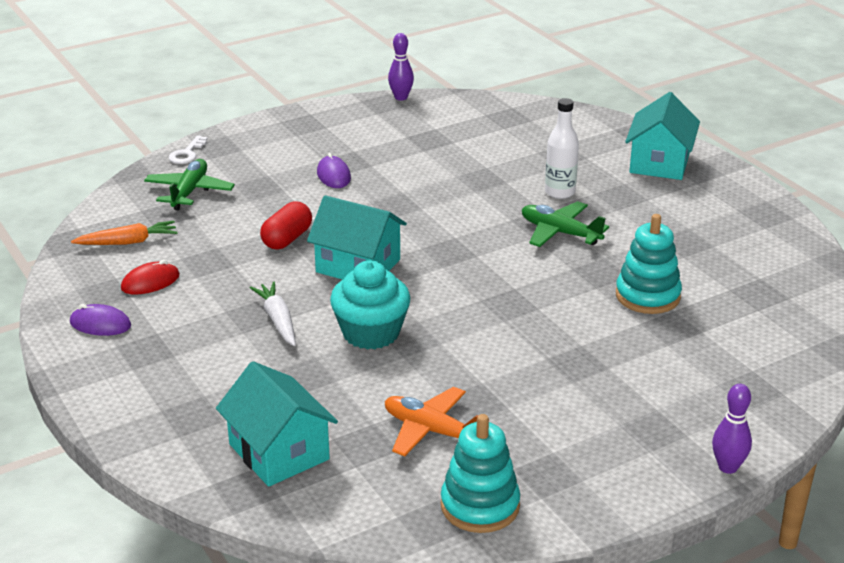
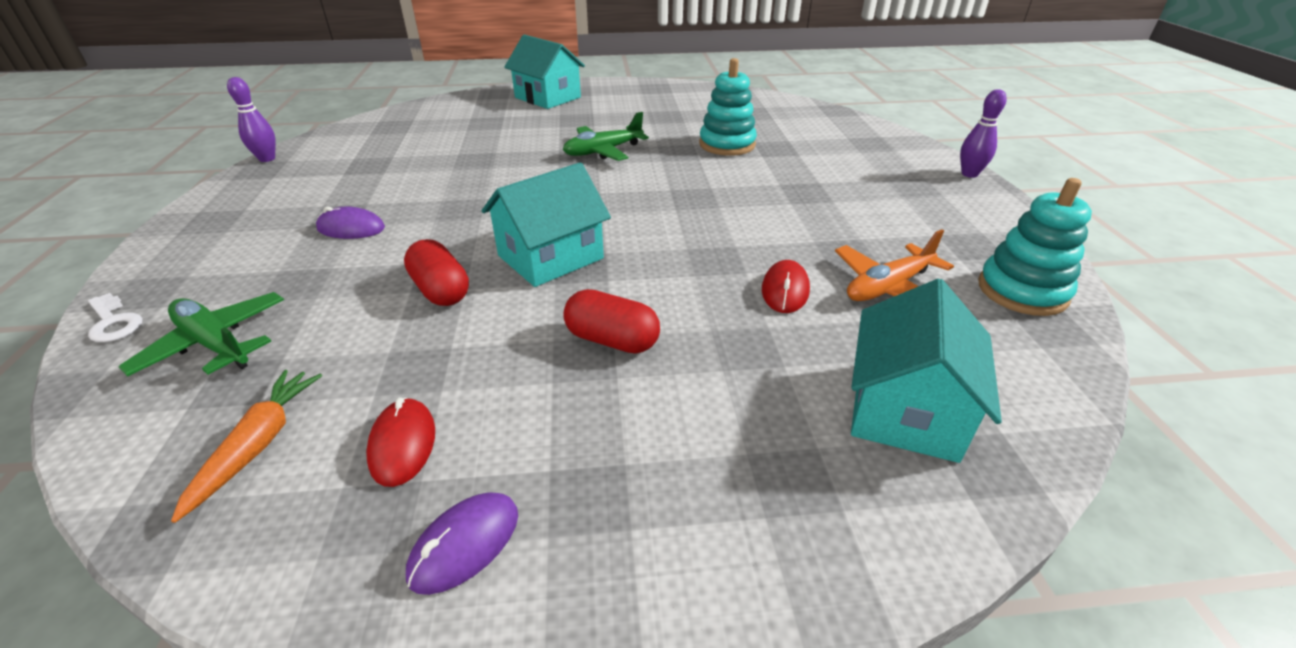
camera: 65 degrees left, 5 degrees up
(278, 320) = (612, 340): white carrot -> red capsule
(279, 452) = (905, 409): turquoise house -> turquoise house turned 60 degrees counterclockwise
(371, 333) = (688, 280): turquoise cupcake -> none
(390, 380) = (785, 290): none -> red mouse
(560, 192) = (541, 137): white bottle -> none

